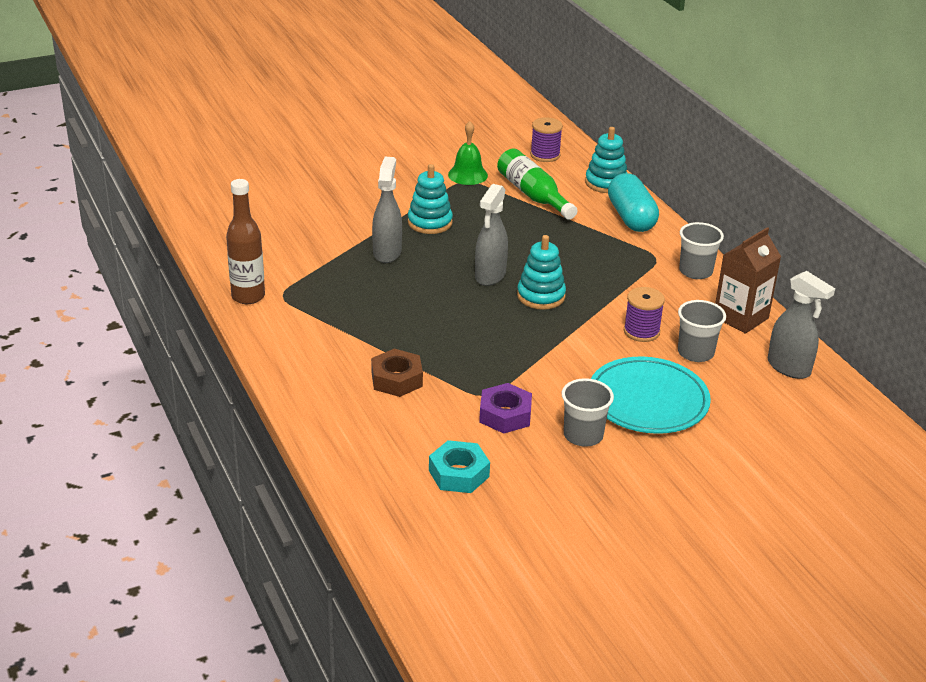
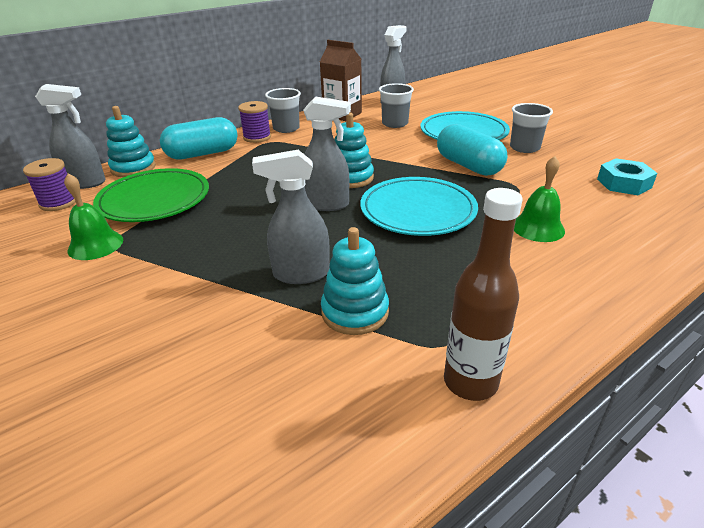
camera: 100 degrees left, 0 degrees up
(396, 379) = (538, 228): brown nut -> green bell
(430, 222) = (221, 254): turquoise stacking toy -> turquoise stacking toy (355, 312)
(456, 321) = (418, 211): none -> turquoise plate
(505, 415) = (532, 175): purple nut -> none
(533, 195) = (154, 200): green bottle -> green plate
(545, 377) = (468, 165): none -> turquoise capsule
(580, 163) = (85, 183): none -> grey spray bottle
(641, 331) = (380, 139): purple spool -> purple spool (257, 137)

